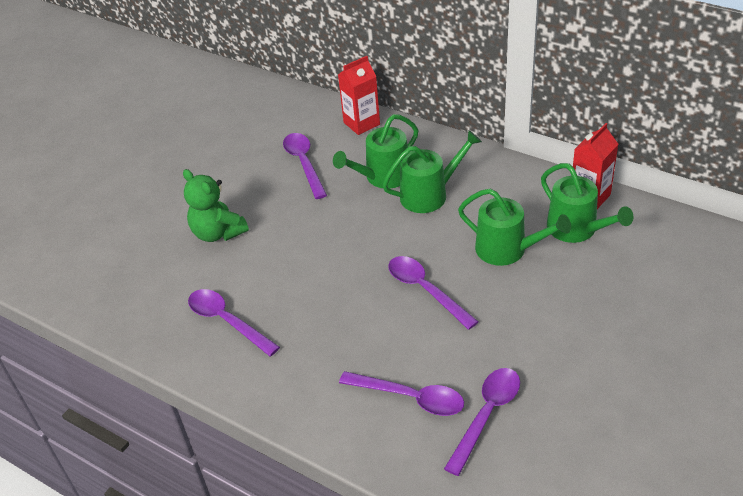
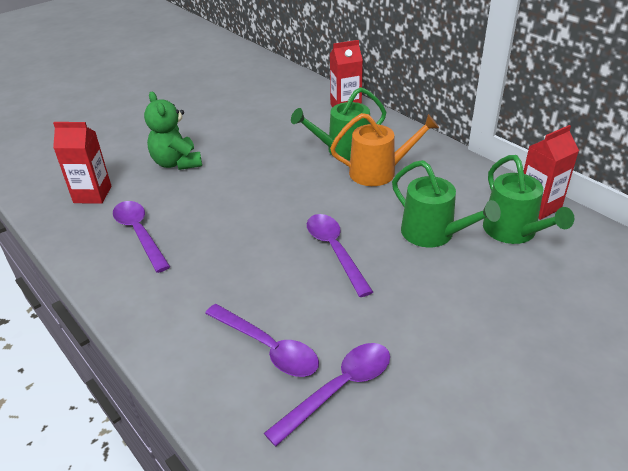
camera: 15 degrees right, 5 degrees down
(150, 291) = (92, 194): none -> red carton
(304, 164) = (280, 127): purple spoon -> none
(429, 195) = (378, 172): green watering can -> orange watering can

